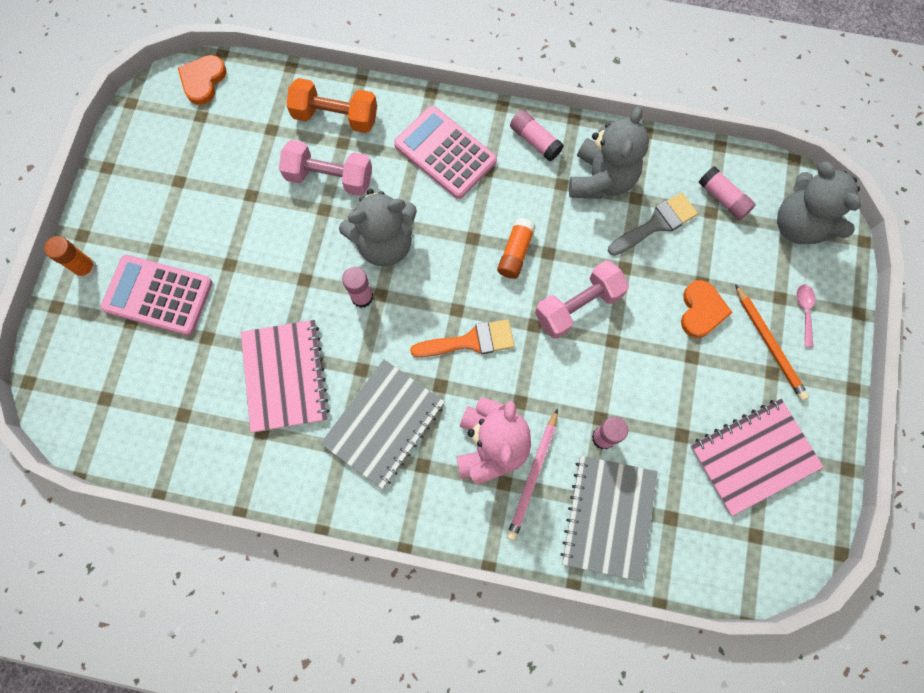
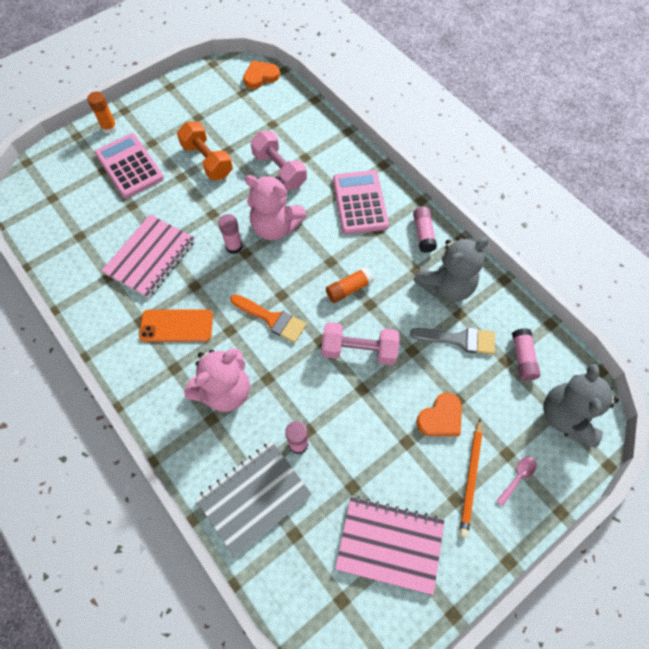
camera: 40 degrees right, 10 degrees down
(335, 116) = (314, 141): orange dumbbell -> orange dumbbell (207, 160)
(383, 423) = (176, 326): grey notebook -> orange phone
(384, 243) = (275, 227): grey teddy bear -> pink teddy bear
(533, 476) = (232, 430): pink pencil -> none

